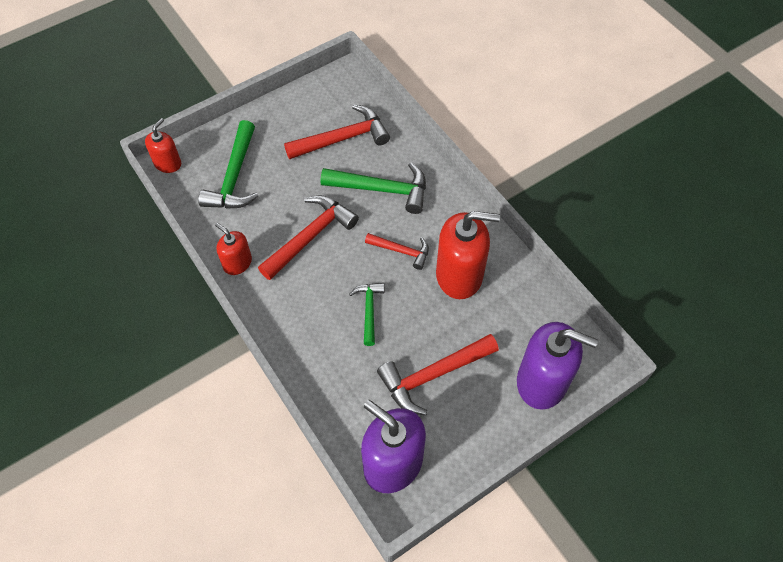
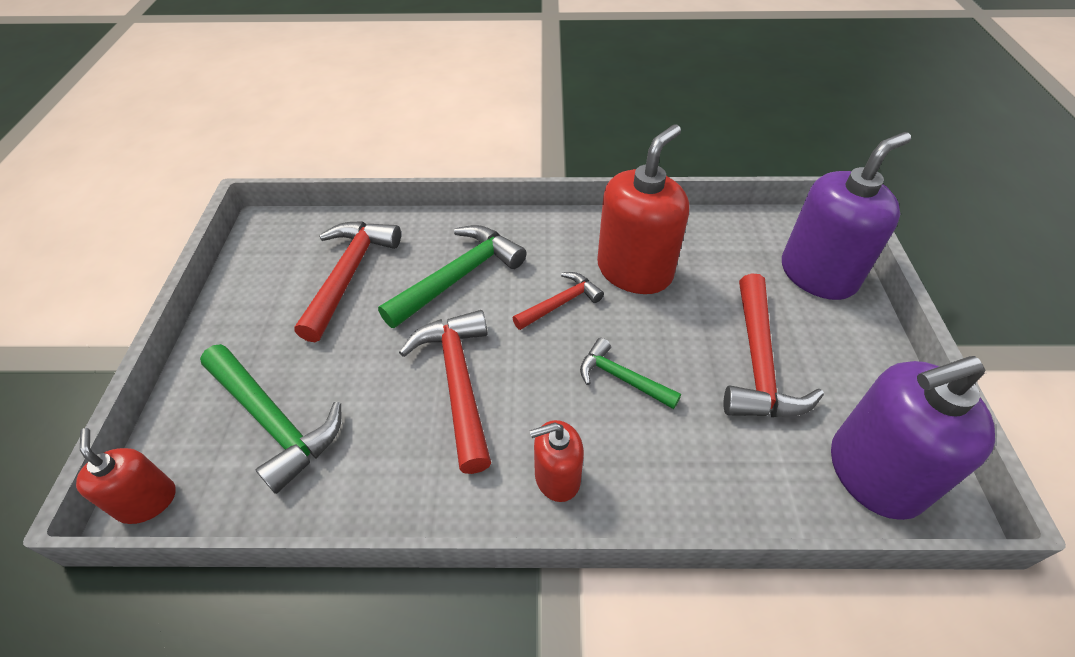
camera: 55 degrees left, 10 degrees down
(237, 263) = (420, 497): red soap dispenser -> red soap dispenser (557, 477)

